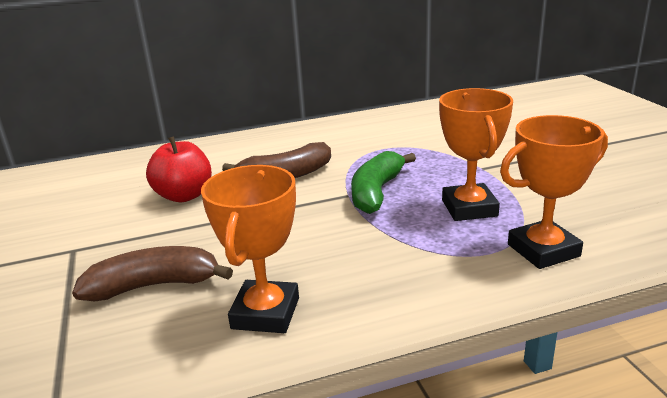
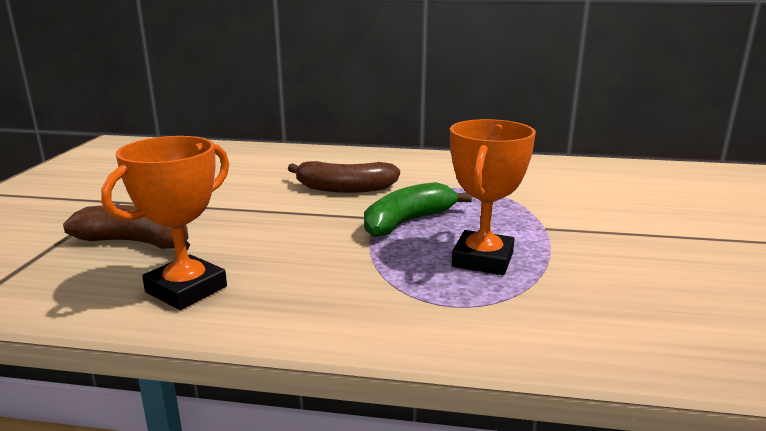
camera: 25 degrees right, 5 degrees down
(184, 196) = (244, 184): red apple -> none
(543, 250) = (513, 321): orange trophy -> none

